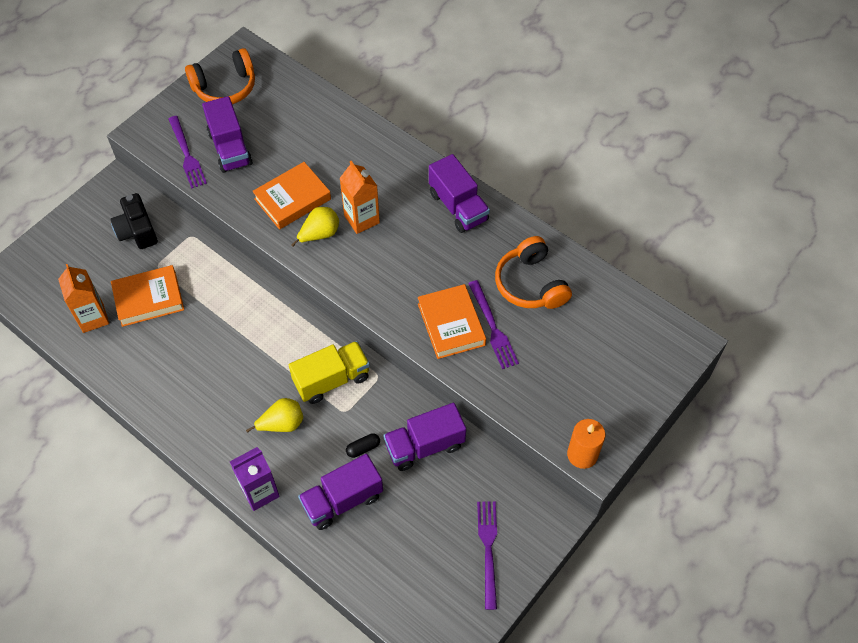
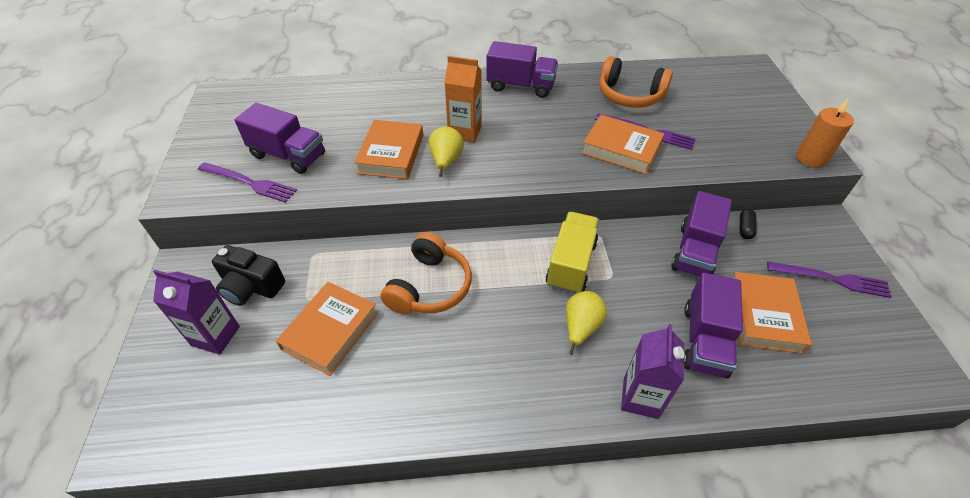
camera: 45 degrees left, 10 degrees down
(92, 249) = (216, 336): none -> purple carton
(93, 318) = (287, 393): orange carton -> none
(225, 87) = (231, 122): orange headphones -> orange headphones (429, 286)
(363, 448) = (661, 290): black capsule -> black capsule (745, 228)
(403, 524) = (764, 315): none -> orange book
(488, 549) = (832, 279): purple fork -> purple fork turned 150 degrees clockwise

